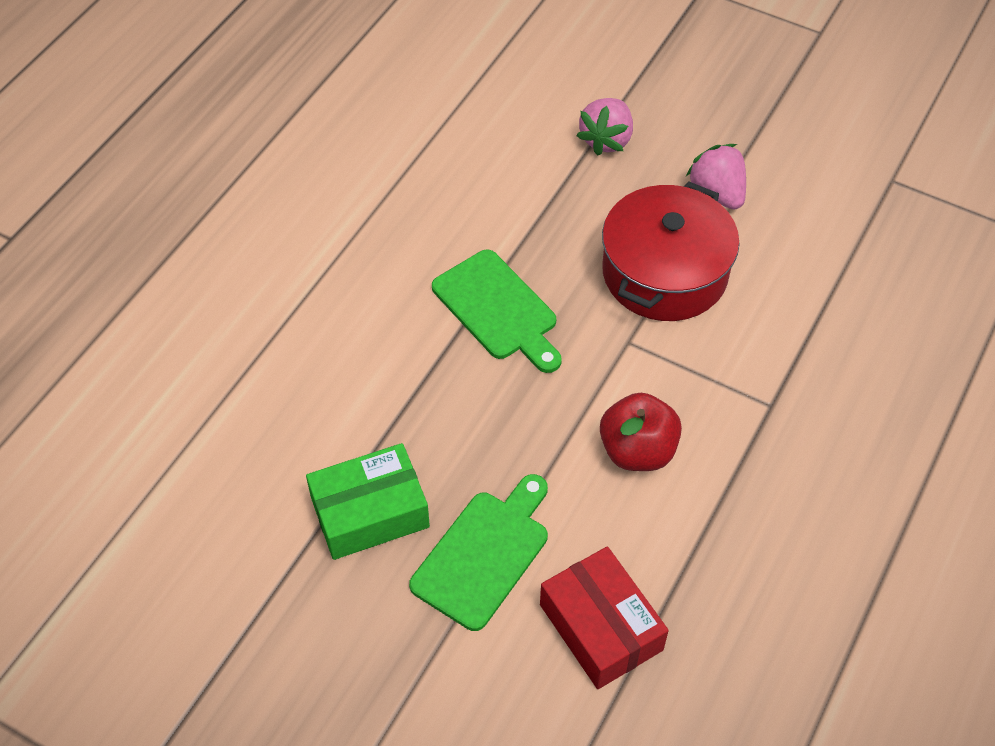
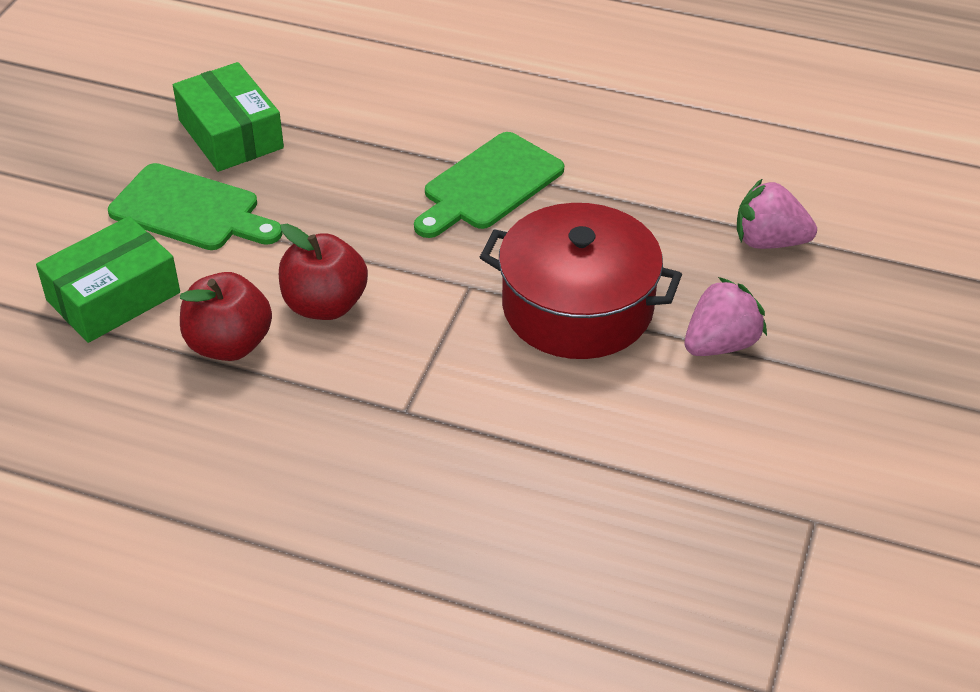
camera: 80 degrees right, 10 degrees down
(601, 627) = (113, 297): red box -> green box
(679, 530) = (229, 344): none -> red apple

